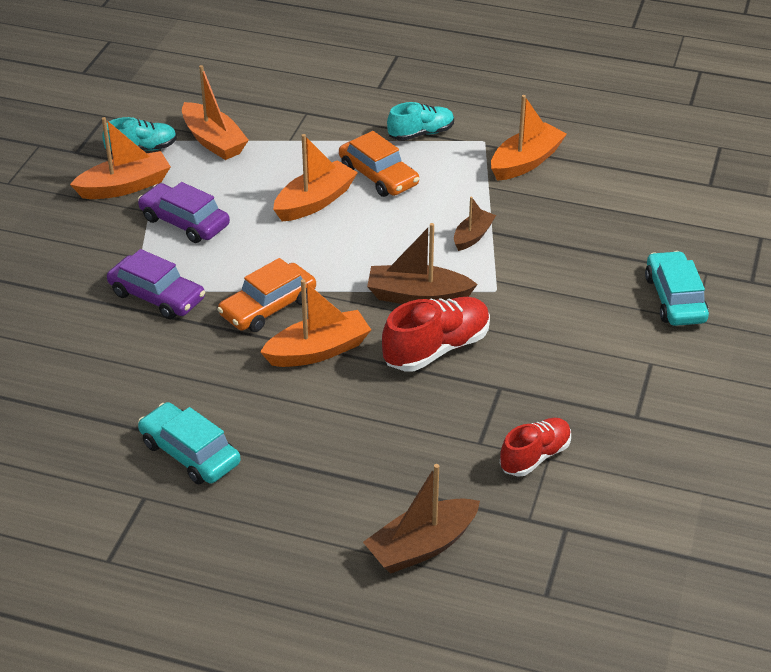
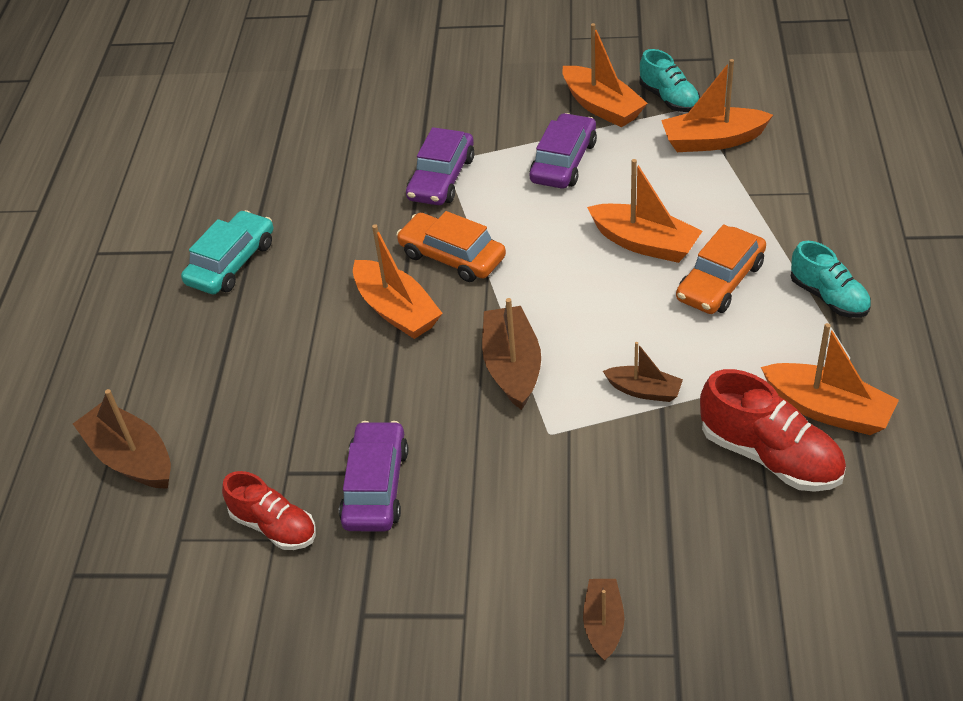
camera: 80 degrees right, 5 degrees up
(213, 141) = (712, 141): orange boat -> orange boat turned 45 degrees clockwise
(436, 349) = (428, 403): red shoe -> red shoe (770, 456)
(514, 391) = (375, 486): none -> purple car
(675, 299) = (603, 624): turquoise car -> brown boat

